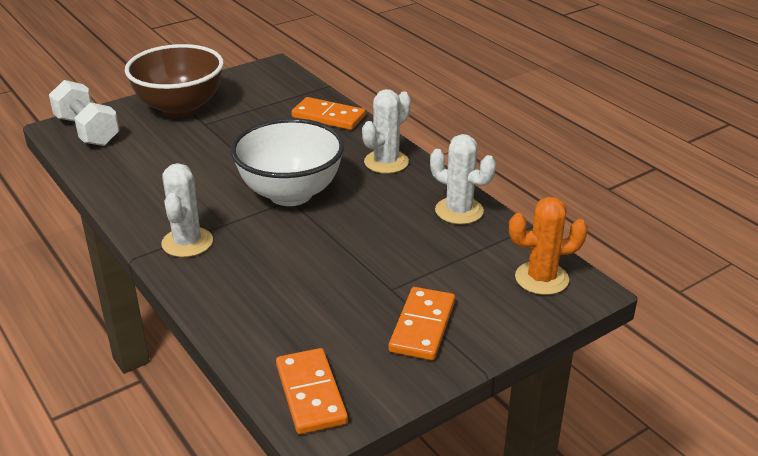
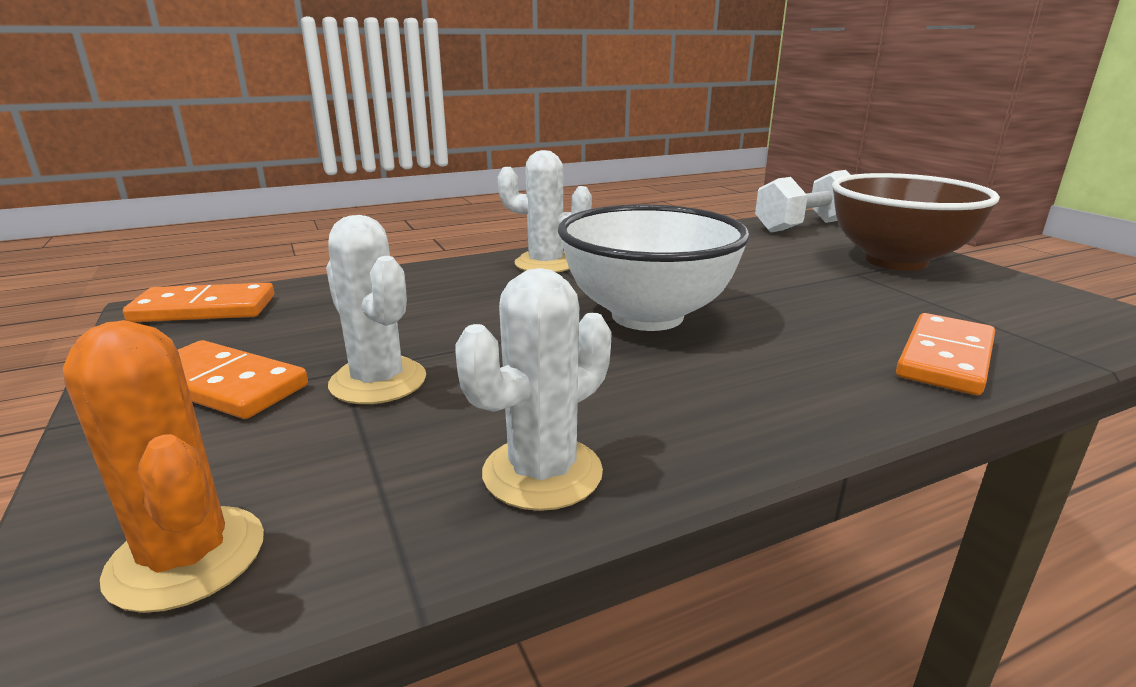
camera: 100 degrees right, 10 degrees down
(386, 162) = (765, 403): white cactus -> white cactus (378, 381)
(541, 278) = (187, 557): orange cactus -> orange cactus turned 45 degrees counterclockwise

